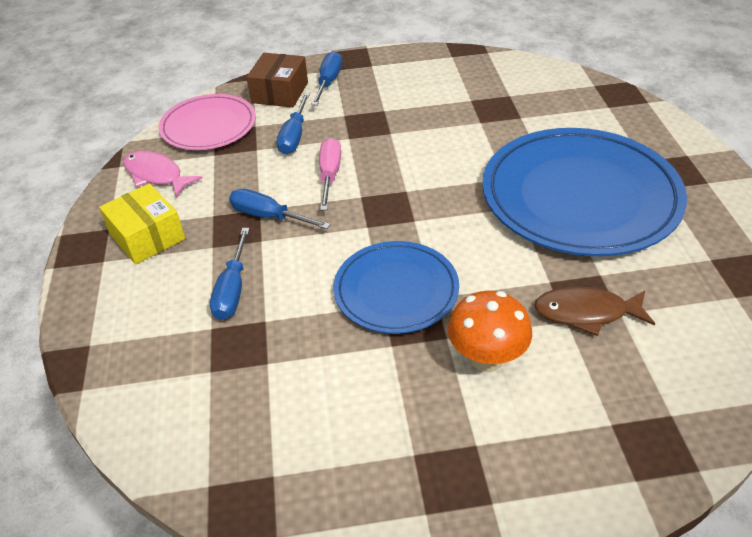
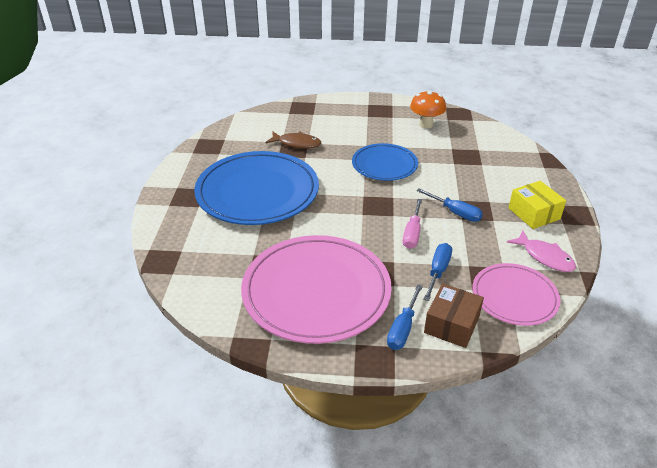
camera: 170 degrees left, 5 degrees down
(232, 290) = (473, 178): blue screwdriver -> none
(427, 95) = (316, 291): none -> pink plate
(486, 359) = (351, 136): orange mushroom -> orange mushroom (426, 125)

